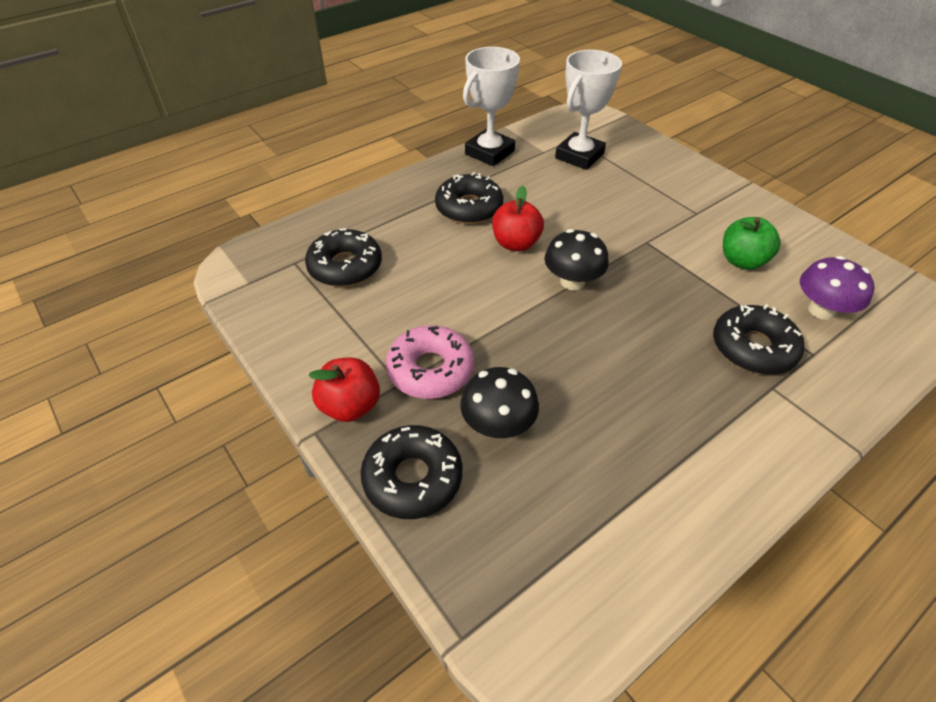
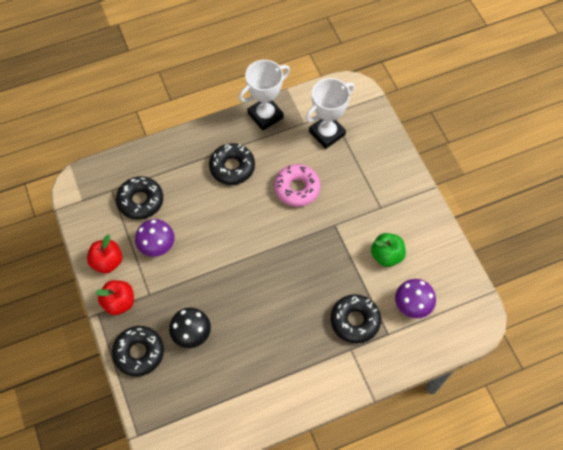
camera: 15 degrees right, 15 degrees up
(391, 315) = (157, 246): none -> purple mushroom
(430, 370) = (168, 290): pink donut -> pink donut (297, 188)
(516, 243) = (250, 206): red apple -> red apple (107, 262)
(572, 281) = (272, 246): black mushroom -> none

